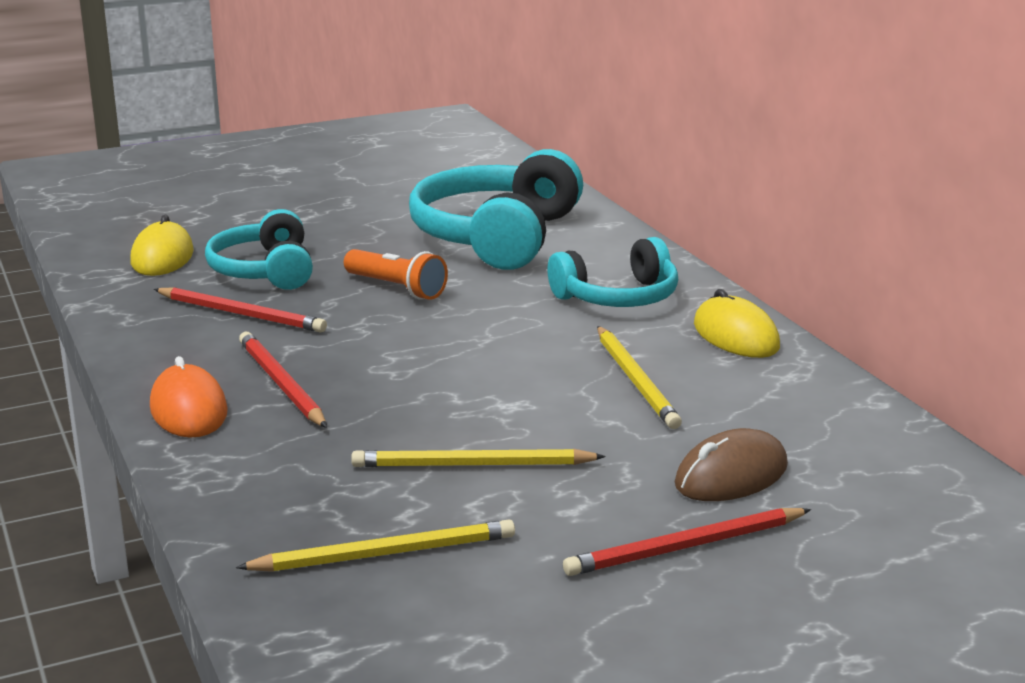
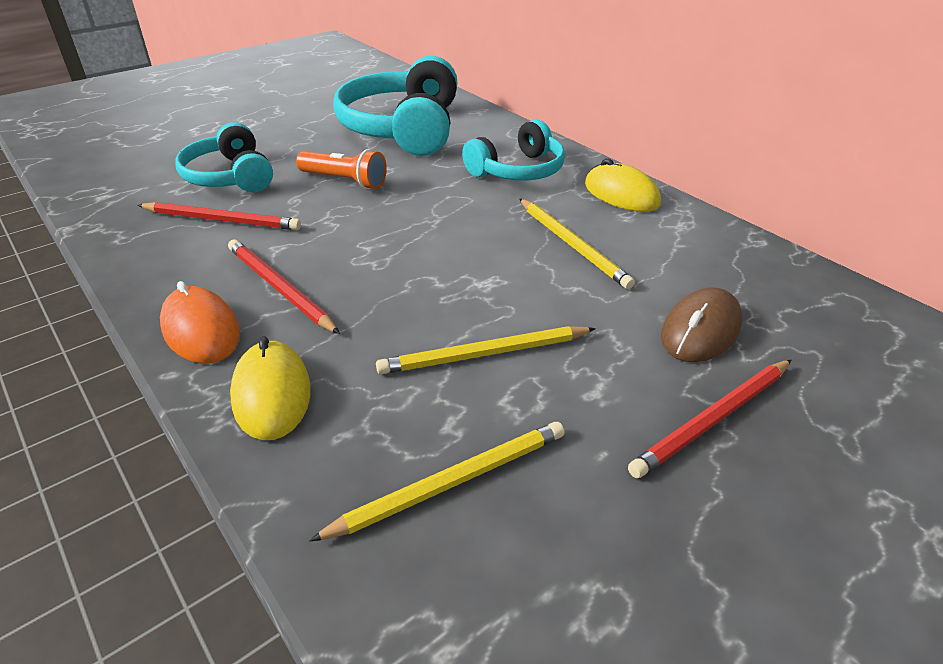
camera: 15 degrees left, 15 degrees up
(162, 257) = (138, 172): yellow mouse -> yellow mouse (272, 394)

